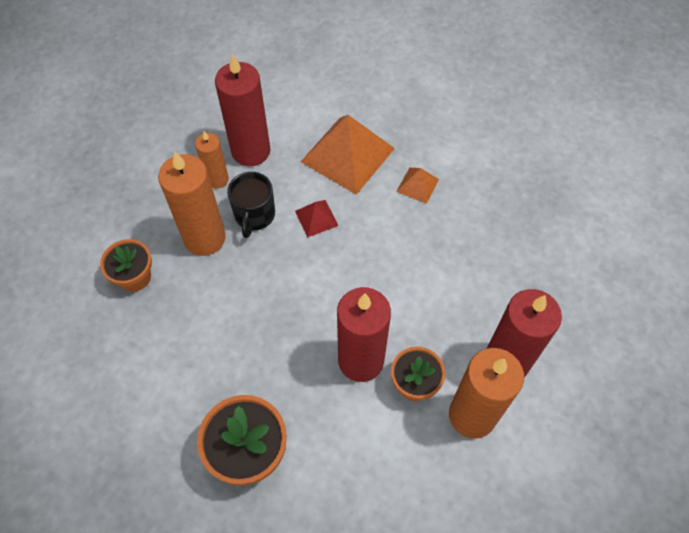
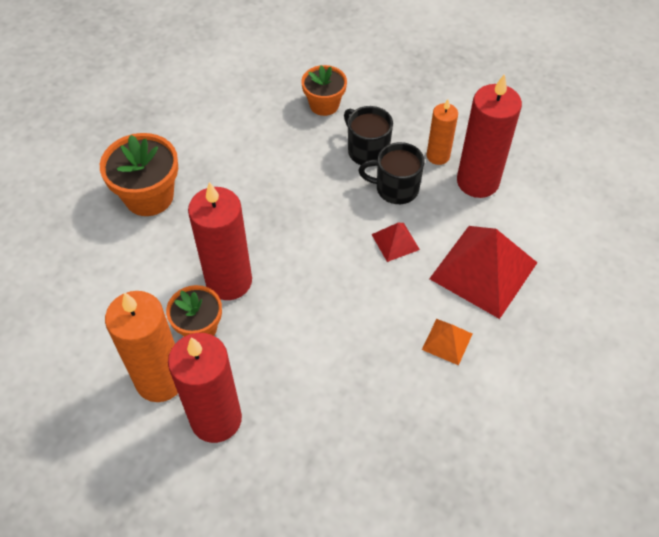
camera: 90 degrees right, 5 degrees down
(204, 238) = (367, 151): orange candle -> black mug
(347, 155) = (483, 270): orange pyramid -> red pyramid

